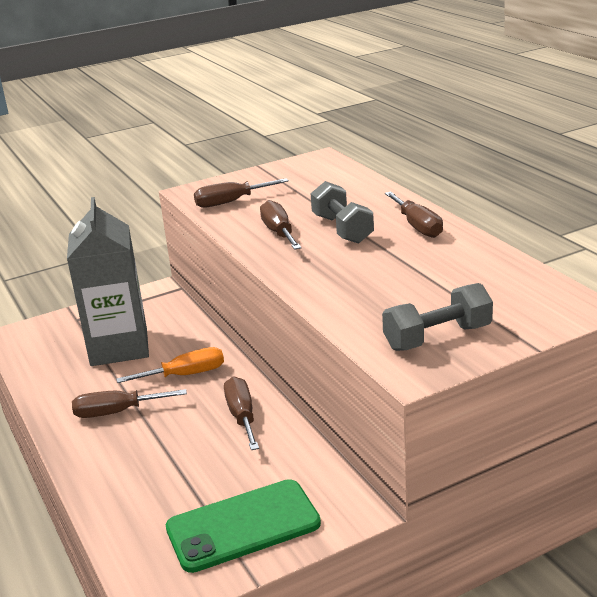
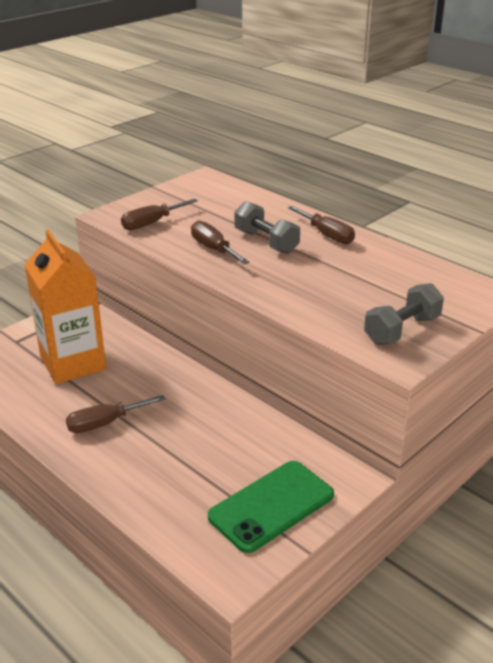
camera: 20 degrees left, 5 degrees up
(119, 347) = (73, 363): grey carton -> orange carton
(185, 375) = (149, 381): orange screwdriver -> none
(242, 416) = (219, 412): brown screwdriver -> none

